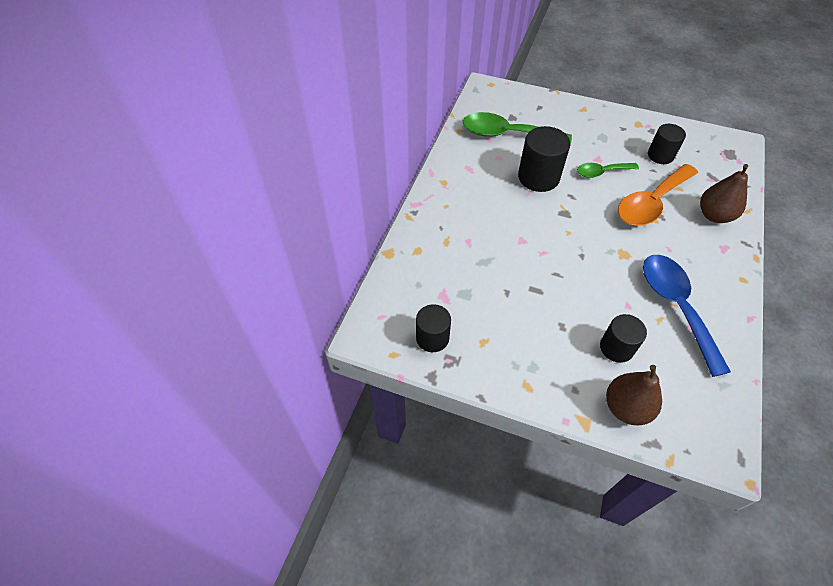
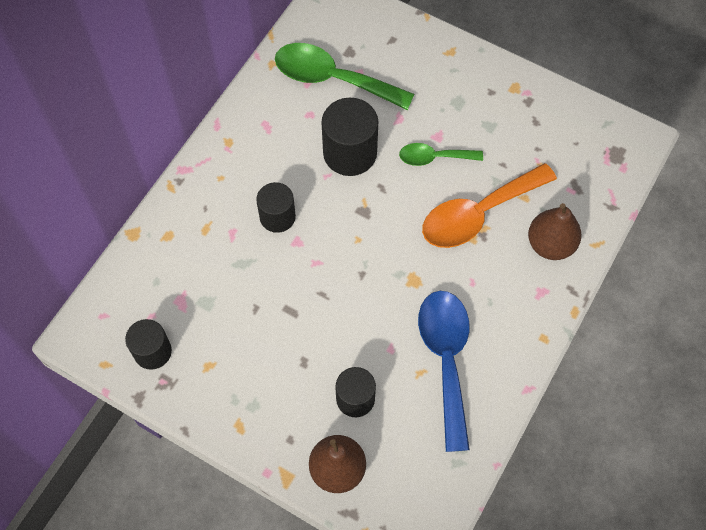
camera: 10 degrees right, 10 degrees up
(660, 155) = (522, 143): black cylinder -> black cylinder (277, 217)

